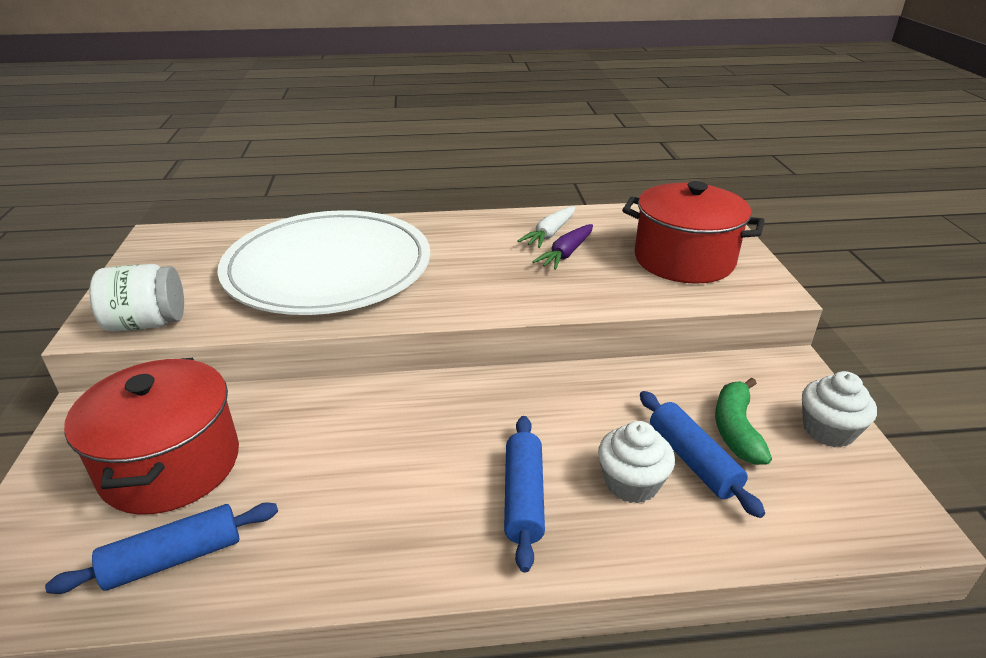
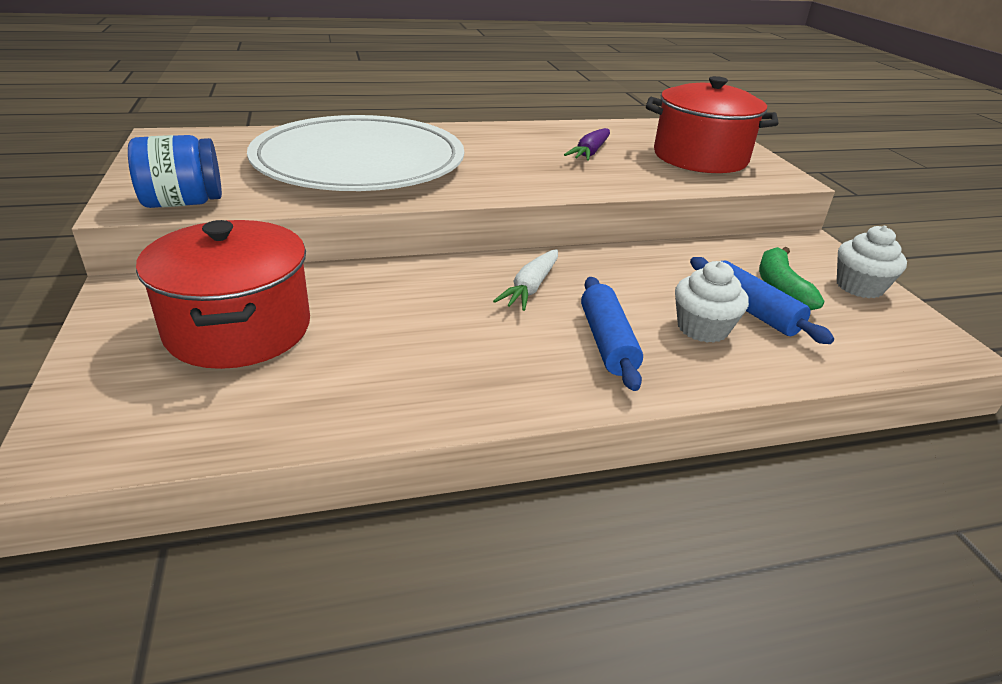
camera: 10 degrees left, 0 degrees up
(147, 323) = (183, 203): white jar -> blue jar
(174, 559) = (272, 402): blue rolling pin -> none
(550, 234) = (568, 139): white carrot -> white carrot (531, 287)

